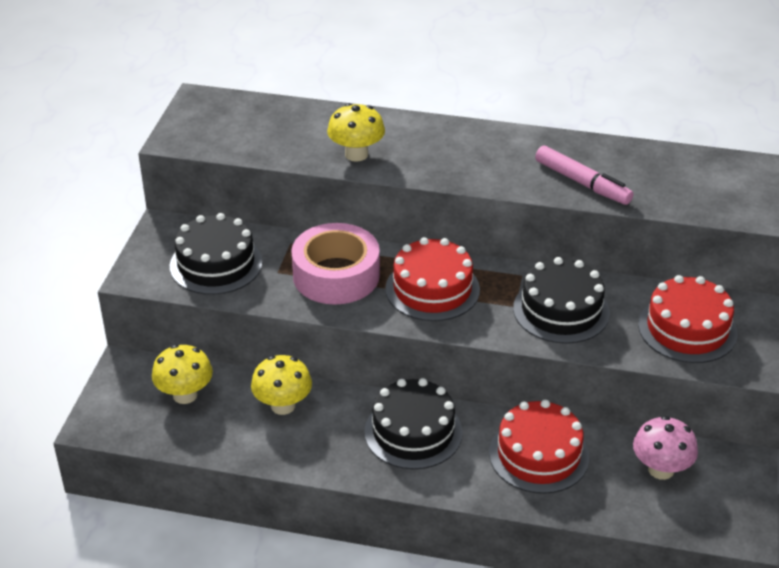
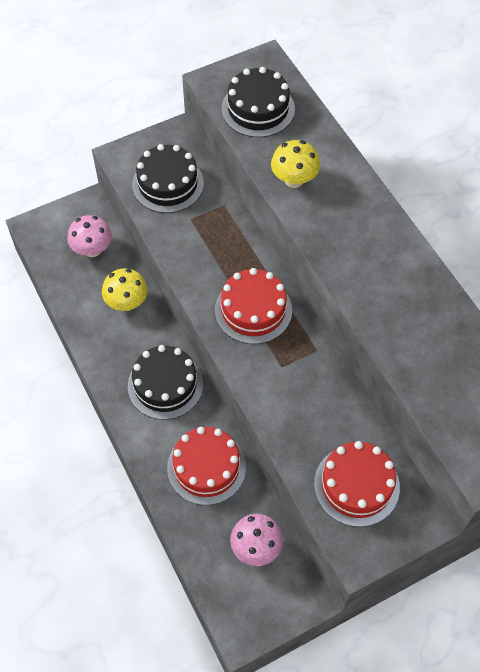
camera: 50 degrees right, 20 degrees up
(185, 395) = (92, 249): yellow mushroom -> pink mushroom
(336, 275) = (216, 250): pink tape -> none
(561, 310) = (302, 396): black cake -> black cake (258, 109)
(582, 183) = (396, 326): pink marker -> none

